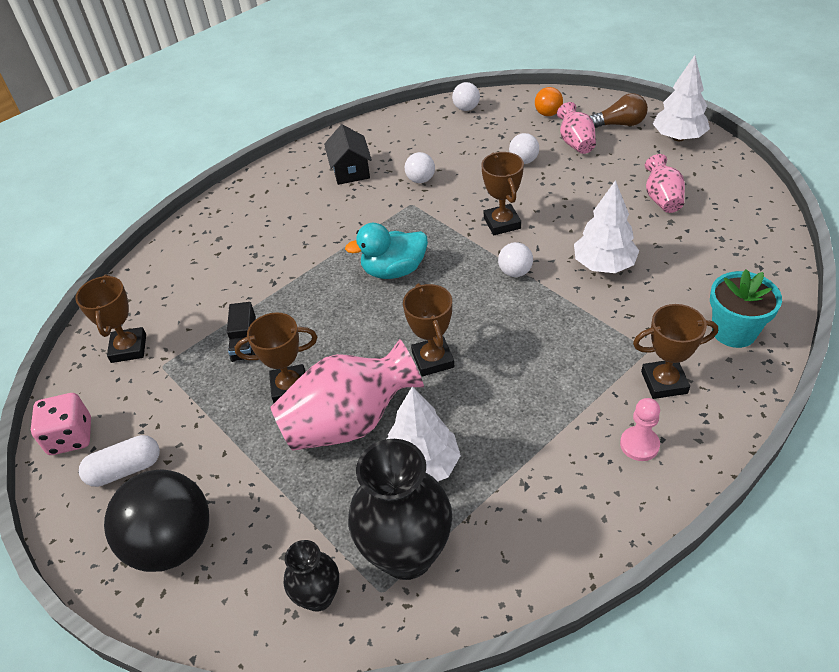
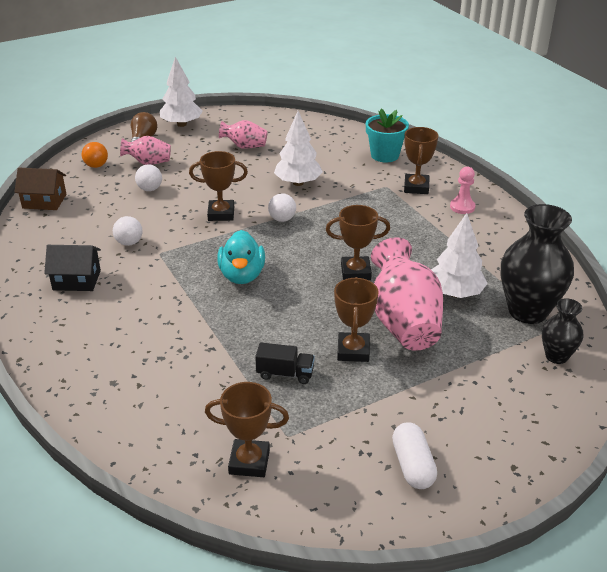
camera: 80 degrees left, 10 degrees down
(71, 437) = (358, 510): pink dice -> none
(172, 543) = (499, 434): black ball -> none
(466, 108) = (44, 201): white ball -> brown house

